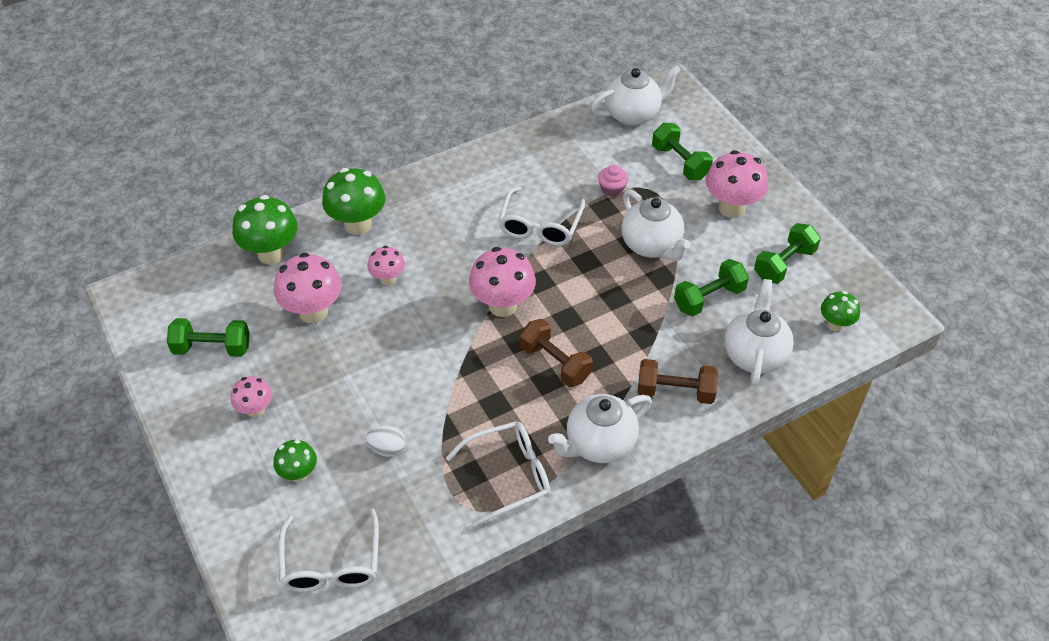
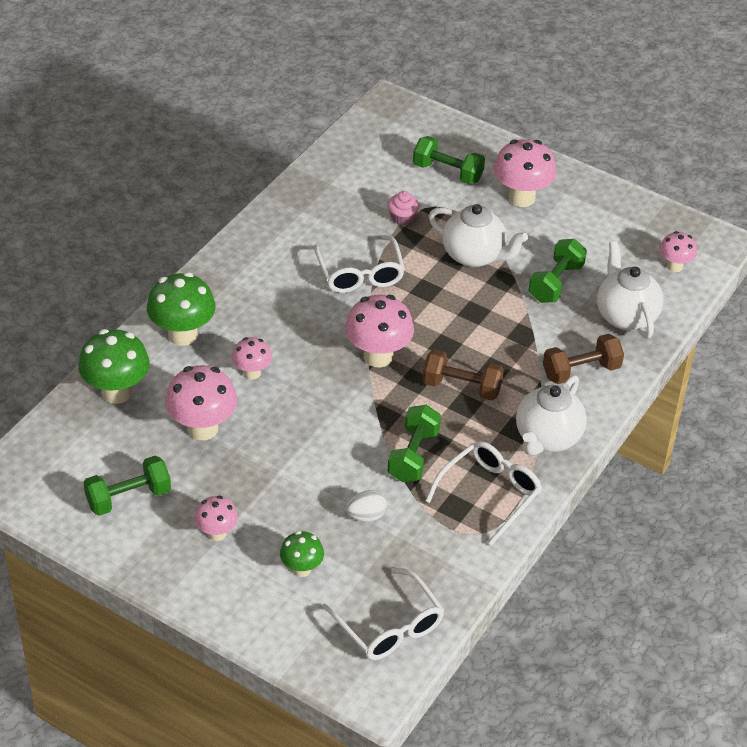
camera: 30 degrees left, 5 degrees down
(633, 114) = (373, 142): white teapot -> none
(784, 264) = (599, 231): green dumbbell -> green dumbbell (413, 455)
(835, 324) = (674, 266): green mushroom -> pink mushroom

